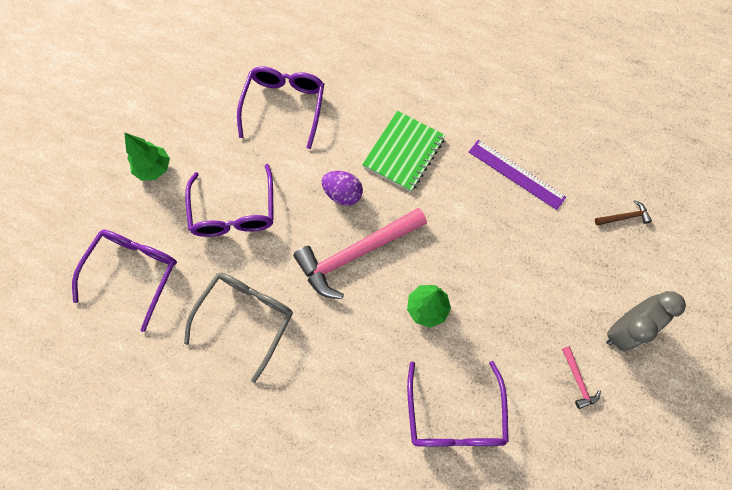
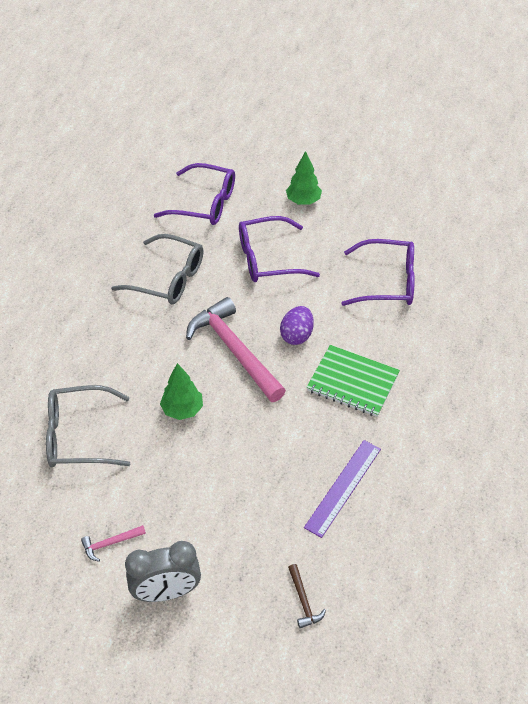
camera: 85 degrees right, 20 degrees down
(454, 415) = (78, 436): purple glasses -> grey glasses
(624, 329) = (166, 592): grey clock -> grey clock turned 60 degrees counterclockwise

